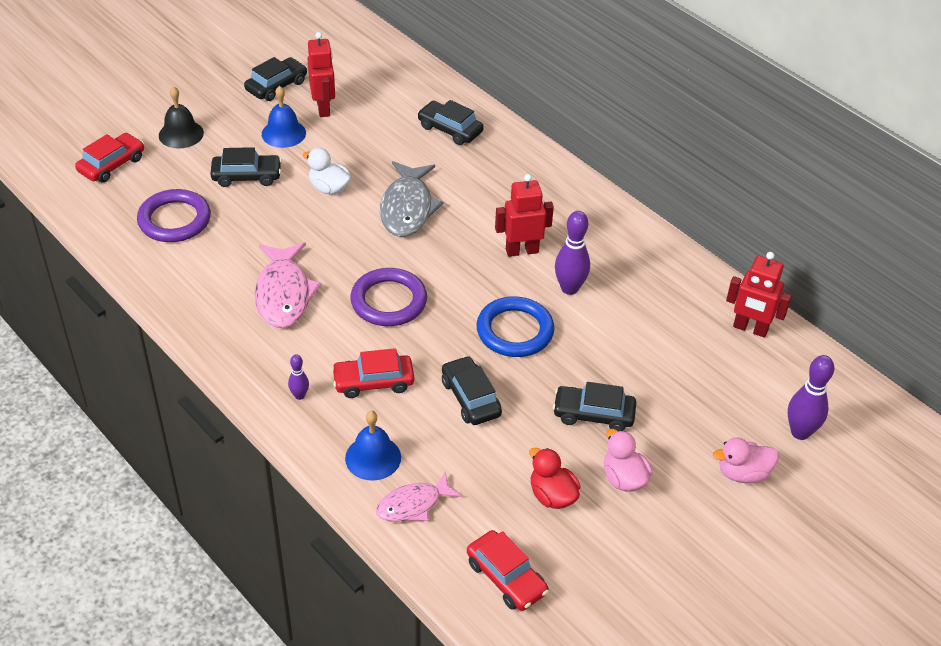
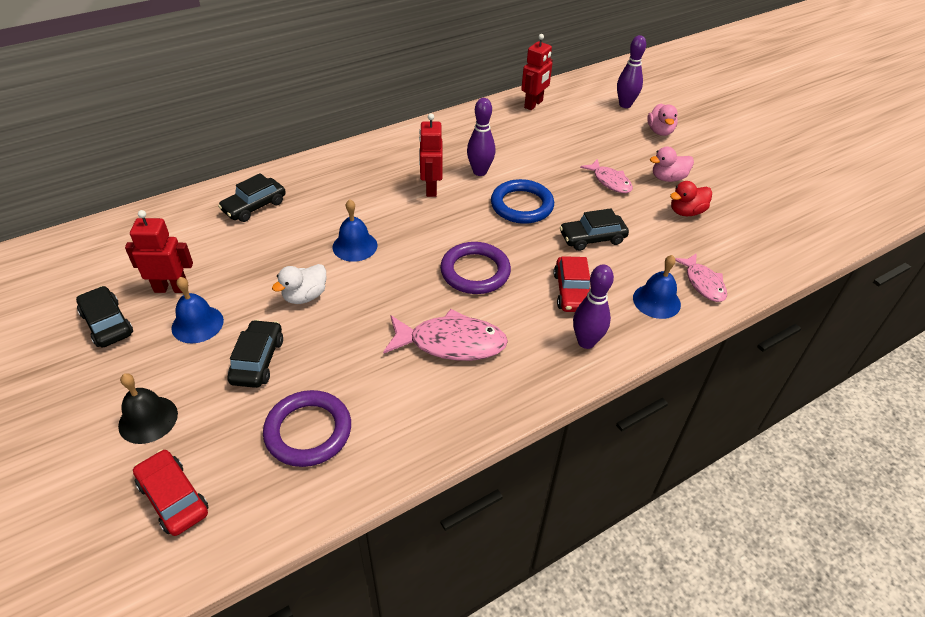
camera: 80 degrees left, 0 degrees up
(299, 395) = (586, 342): purple bowling pin -> purple bowling pin, size x1.85
(407, 208) = (355, 246): grey fish -> blue bell
(506, 577) = (762, 244): red car -> none
(593, 414) = (610, 181): black car -> pink fish

